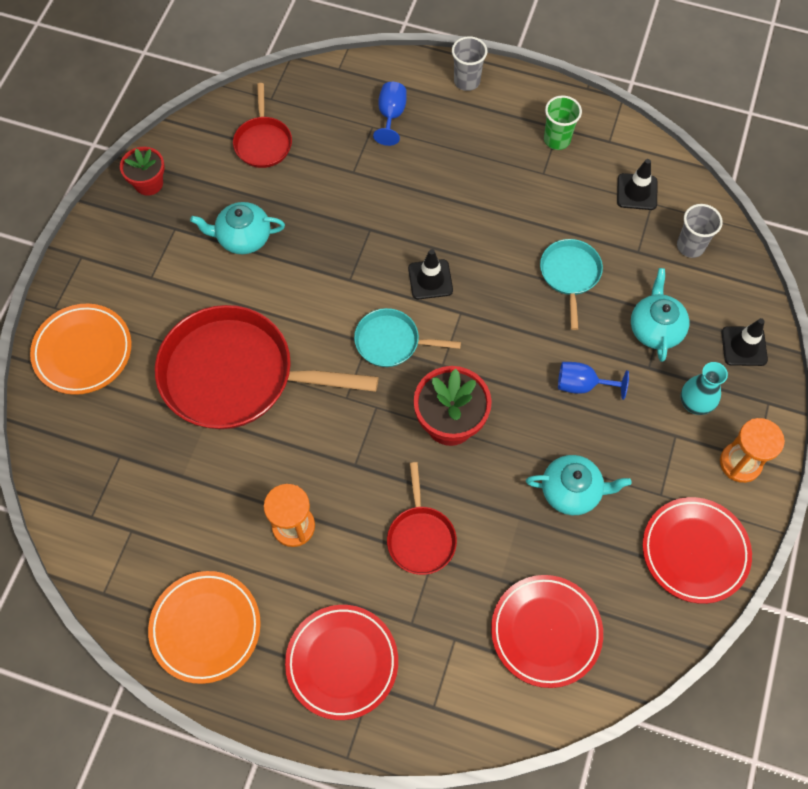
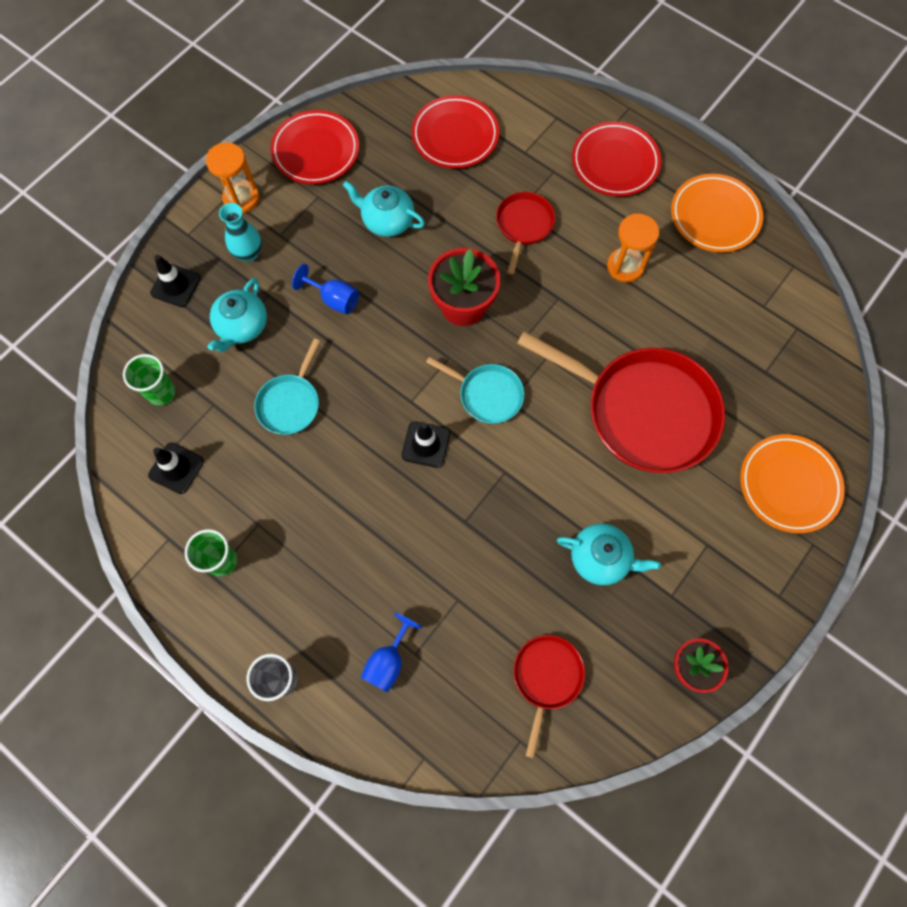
camera: 160 degrees left, 5 degrees up
(690, 246) = (161, 392): grey cup -> green cup

